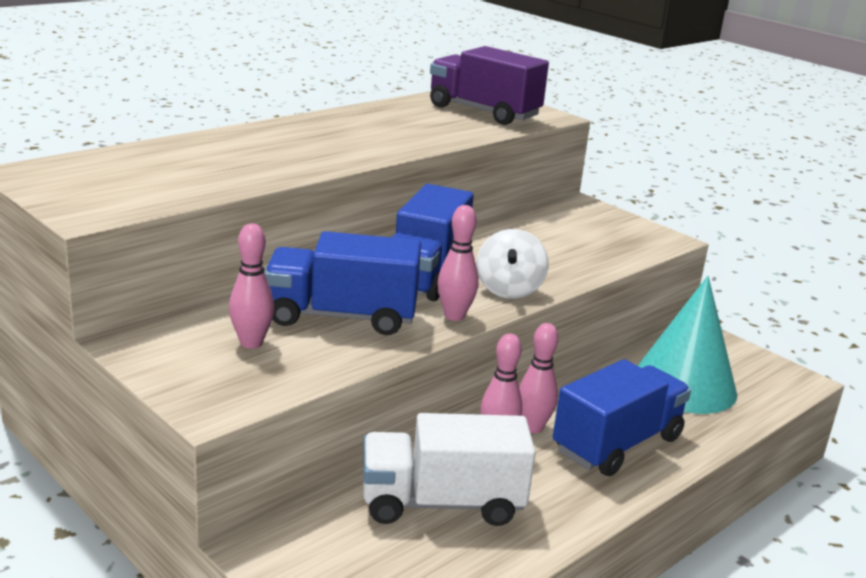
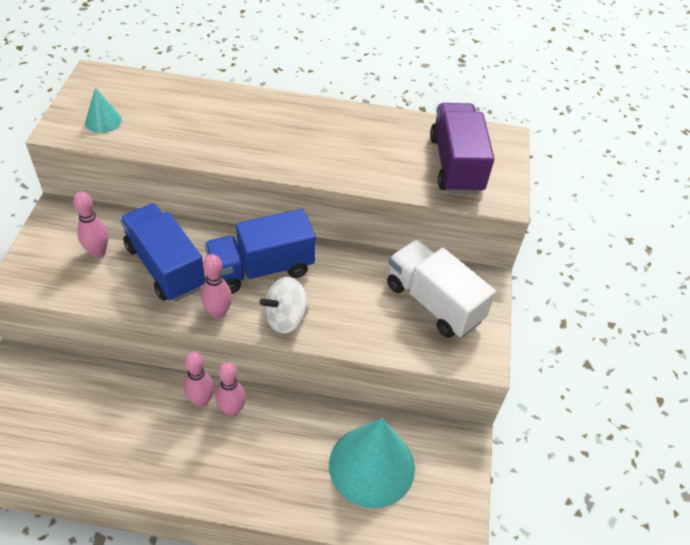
camera: 50 degrees right, 25 degrees up
(123, 193) = (103, 121): none -> turquoise cone
(441, 503) = (113, 411): white truck -> white truck (433, 302)
(617, 444) = (253, 464): blue truck -> none

